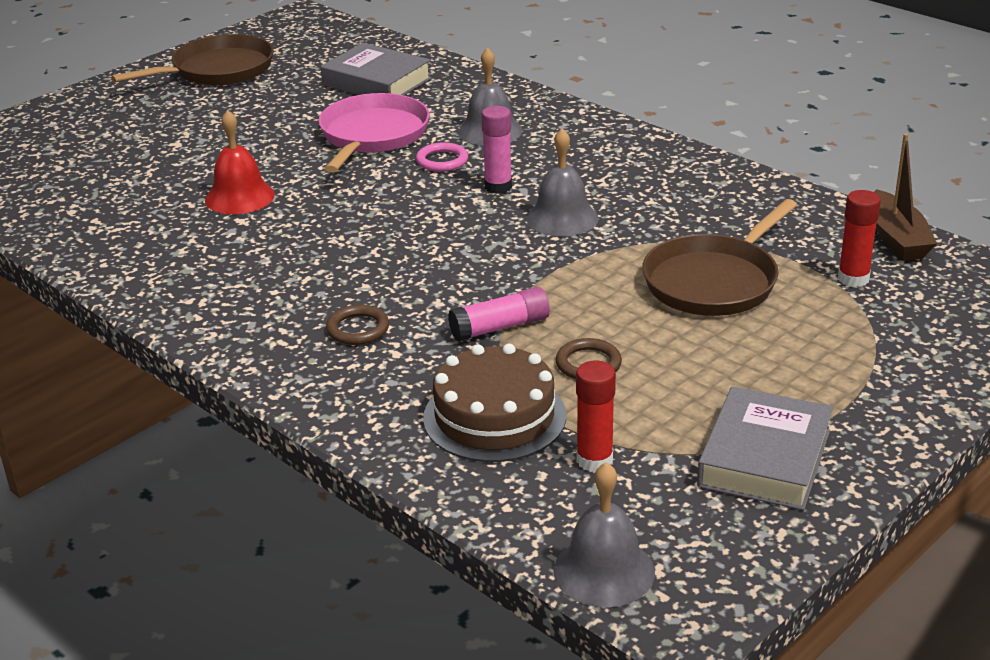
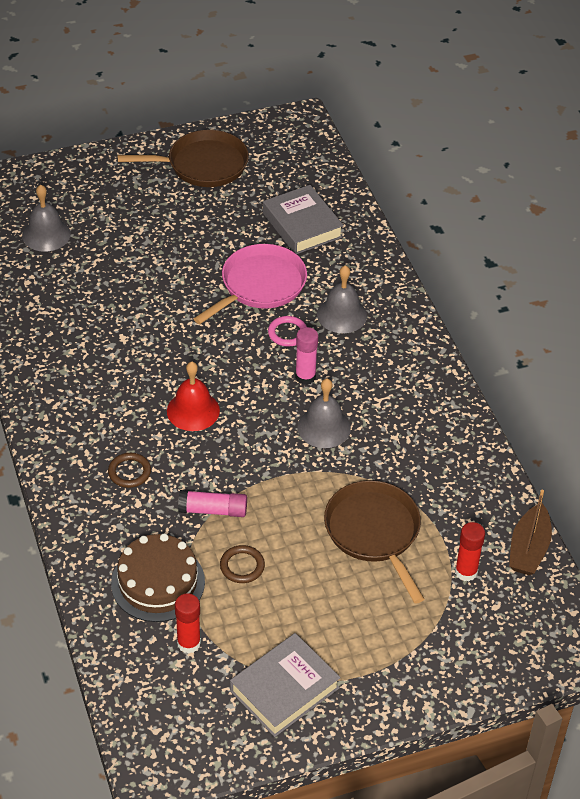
camera: 25 degrees right, 15 degrees up
(239, 197) = (135, 313): red bell -> red bell (193, 410)
(604, 571) = (135, 723): grey bell -> grey bell (46, 234)
(714, 281) = (374, 532): brown pan -> brown pan turned 90 degrees clockwise

